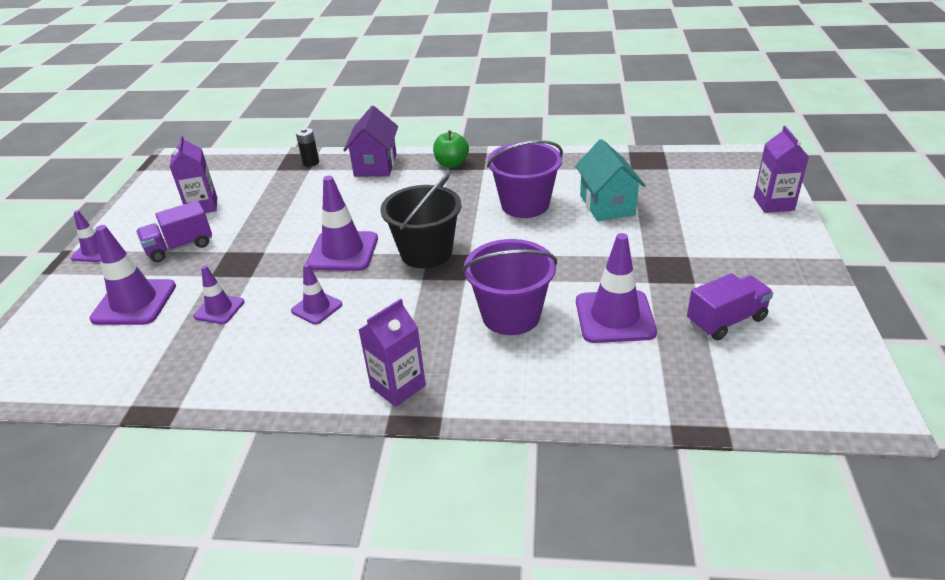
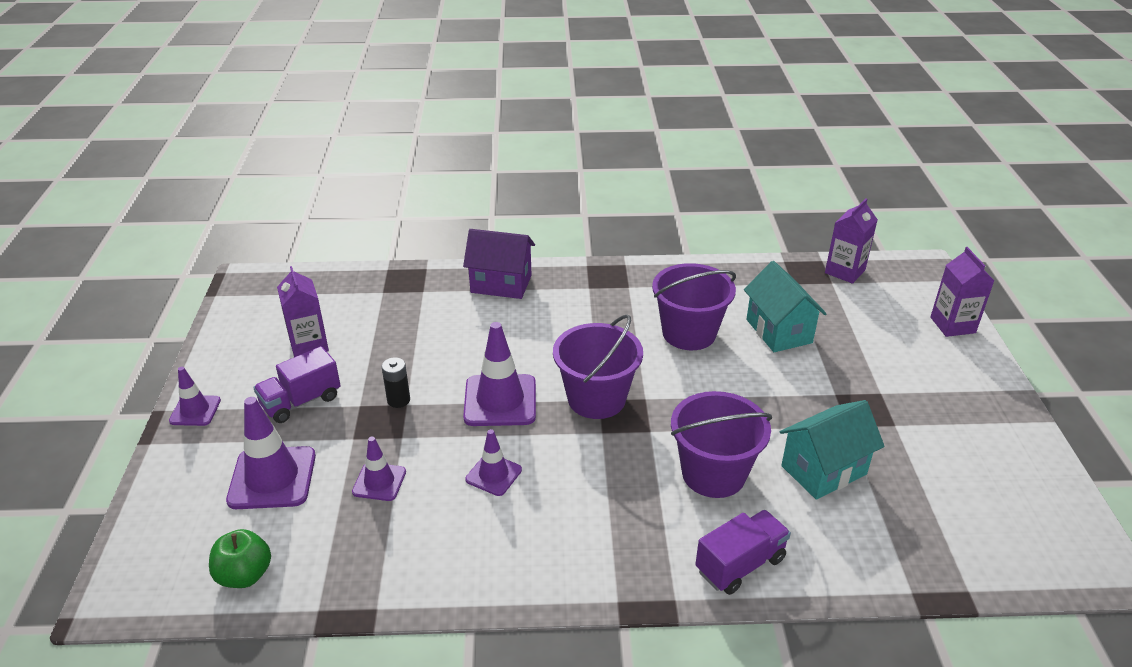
camera: 10 degrees left, 0 degrees up
(311, 162) = (422, 281): black battery -> black battery (398, 400)
(375, 165) = (501, 284): purple house -> purple house turned 75 degrees counterclockwise
(398, 386) = (616, 567): purple carton -> purple carton (845, 271)
(426, 253) = (596, 399): black bucket -> purple bucket
(451, 164) = (589, 280): green apple -> green apple (245, 575)
(615, 317) = (823, 470): purple traffic cone -> turquoise house
(726, 320) = (938, 469): purple truck -> purple truck (740, 564)

